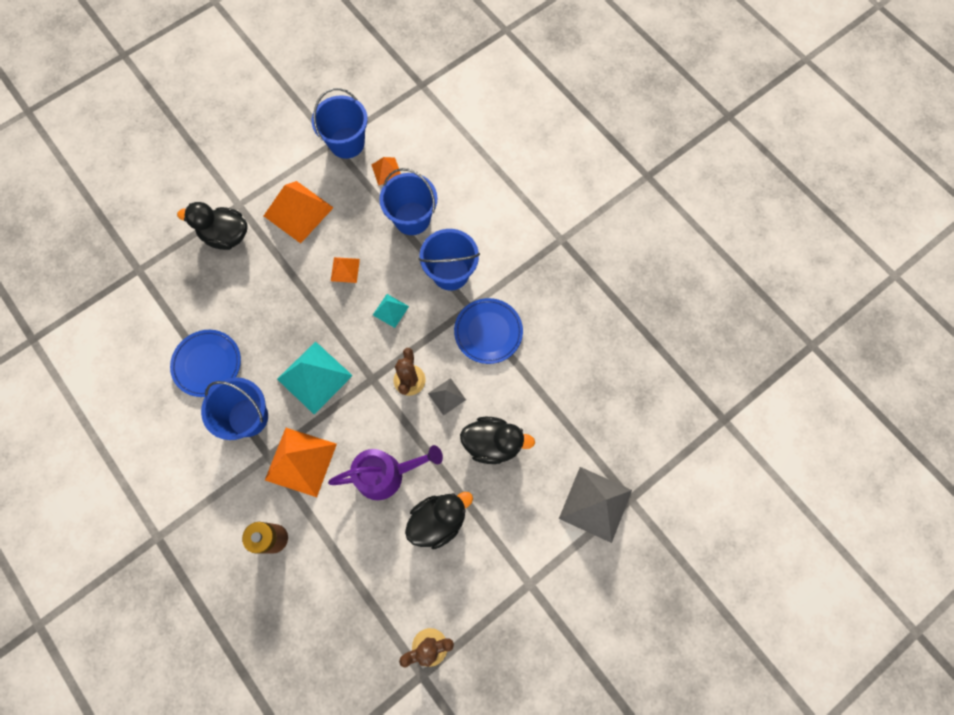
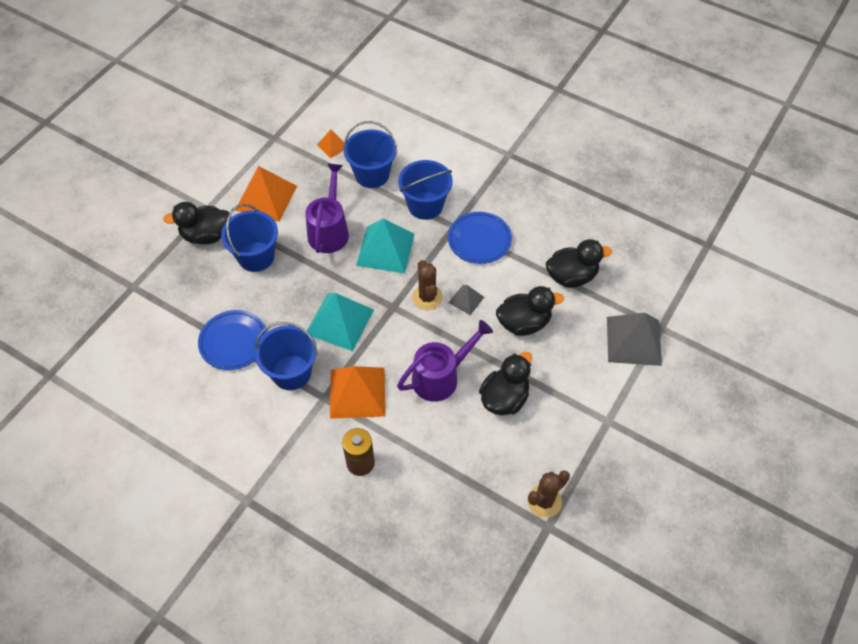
camera: 20 degrees left, 15 degrees down
(345, 269) = (329, 230): orange pyramid -> purple watering can
(347, 143) = (287, 134): blue bucket -> blue bucket (256, 256)
(390, 310) = (385, 249): turquoise pyramid -> turquoise pyramid, size x1.95
(564, 407) = (571, 276): none -> black duck

